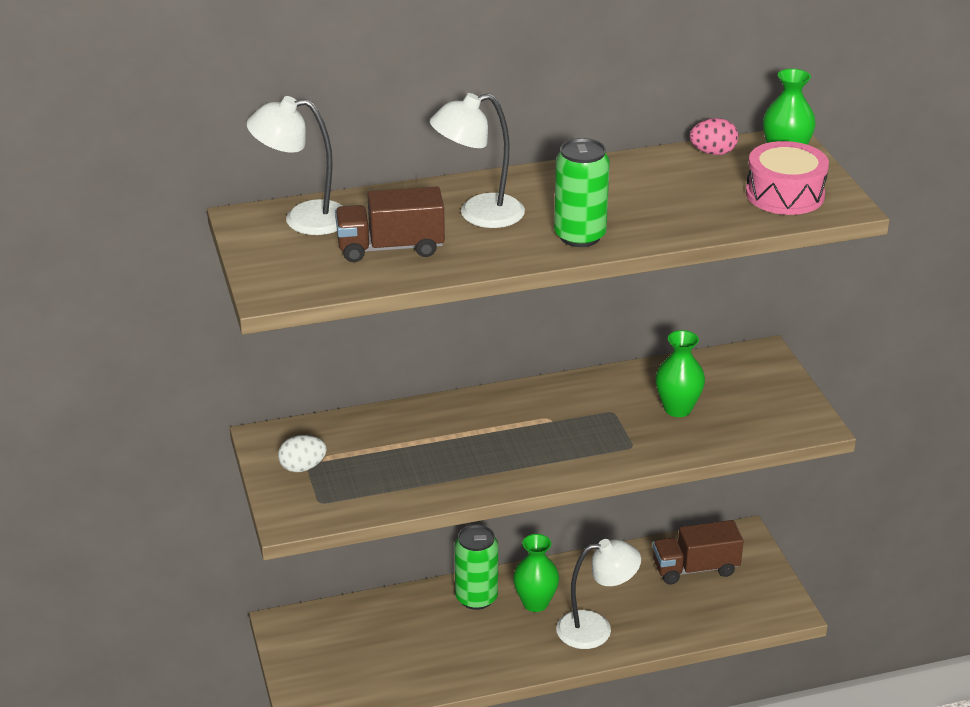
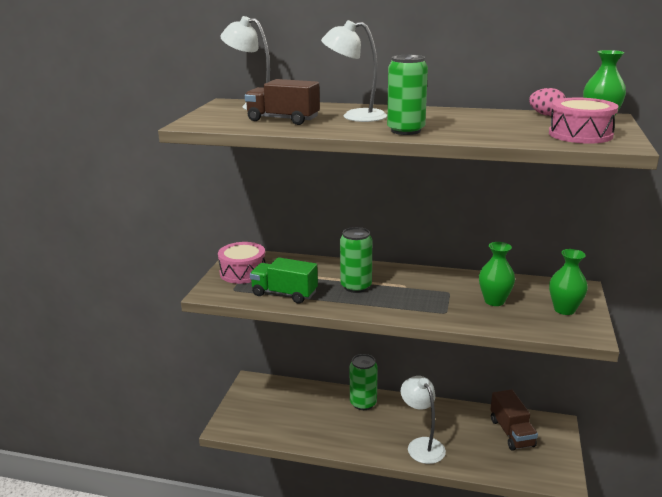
camera: 30 degrees right, 10 degrees down
(302, 467) = (243, 272): white egg -> pink drum
(400, 485) = (284, 294): none -> green truck
(486, 441) = (356, 286): none -> green can
(535, 603) = (395, 418): green vase -> green vase (564, 309)
(595, 629) = (422, 445): white lamp -> white lamp turned 135 degrees counterclockwise
(695, 568) = (511, 432): brown truck -> brown truck turned 120 degrees counterclockwise

